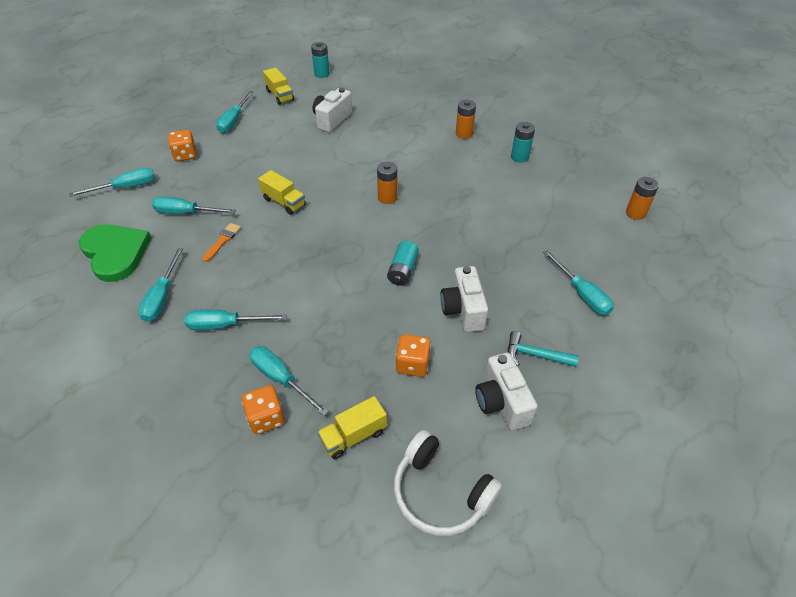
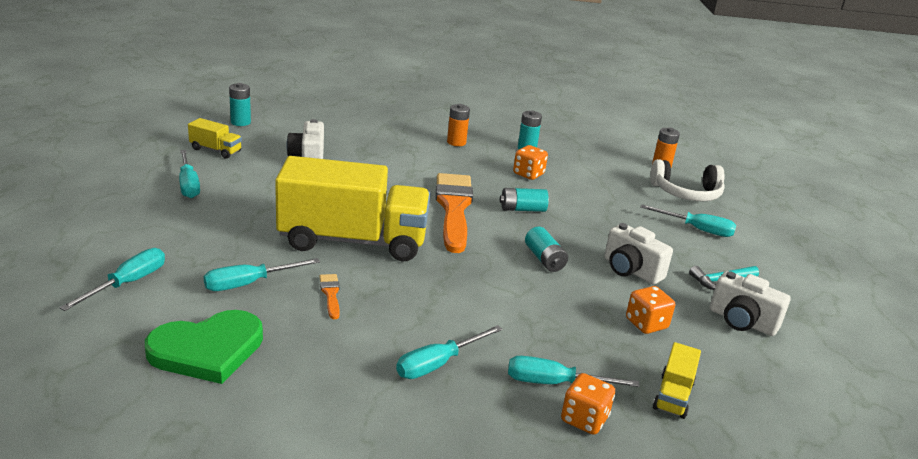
camera: 40 degrees left, 20 degrees down
(115, 253) = (207, 350): green heart -> green heart turned 135 degrees clockwise
(162, 297) = (330, 368): turquoise screwdriver -> none
(185, 155) = (169, 231): orange dice -> orange dice (528, 174)
(284, 202) = (353, 241): yellow truck -> yellow truck, size x2.41
(387, 198) = (454, 208): orange battery -> orange brush
(440, 493) = (785, 401): white headphones -> white headphones (686, 193)
(441, 217) = (522, 209): none -> turquoise battery

